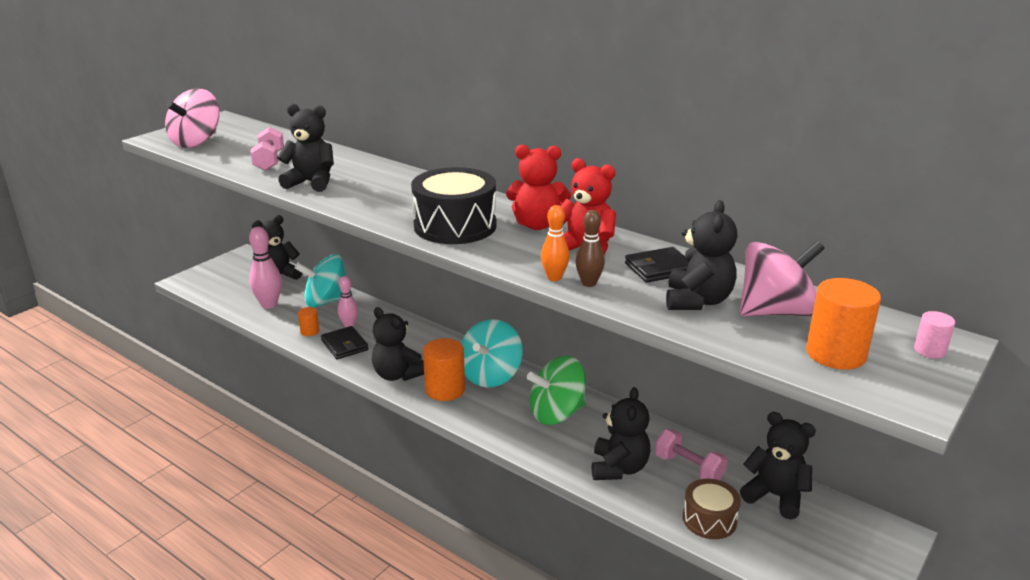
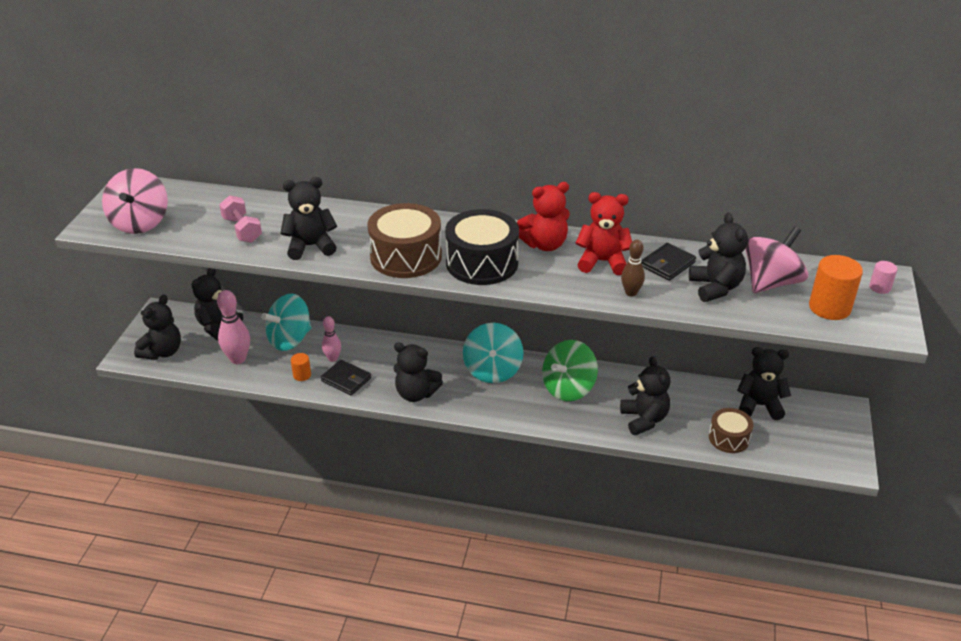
camera: 25 degrees left, 10 degrees up
(215, 284) = (162, 352): none -> black teddy bear
(387, 206) = (406, 256): none -> brown drum
(445, 389) = (466, 395): orange cylinder -> none
(554, 278) = (602, 295): orange bowling pin -> none
(689, 468) = (691, 403): pink dumbbell -> none

